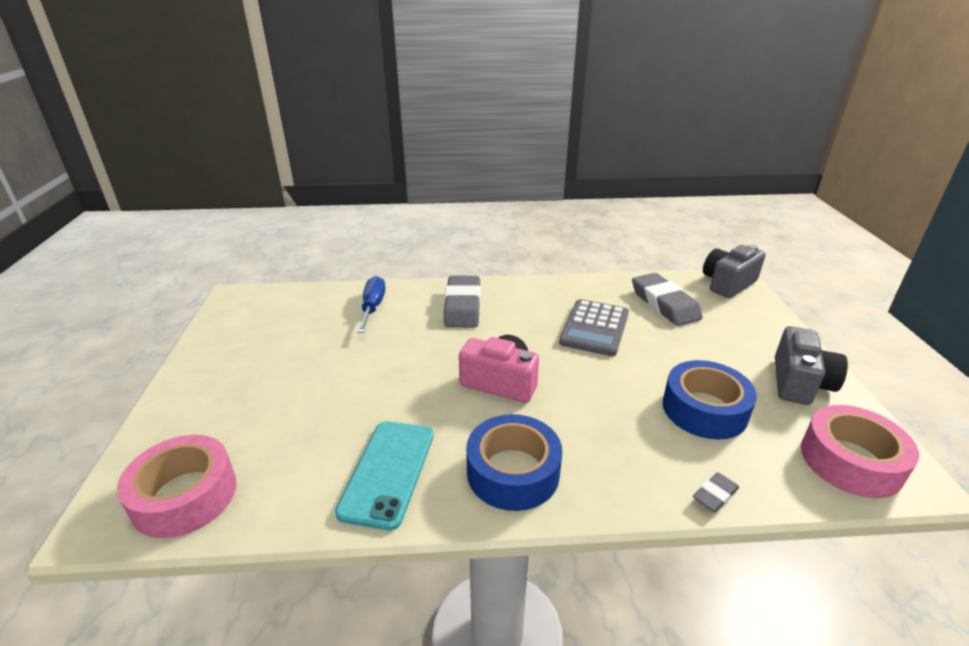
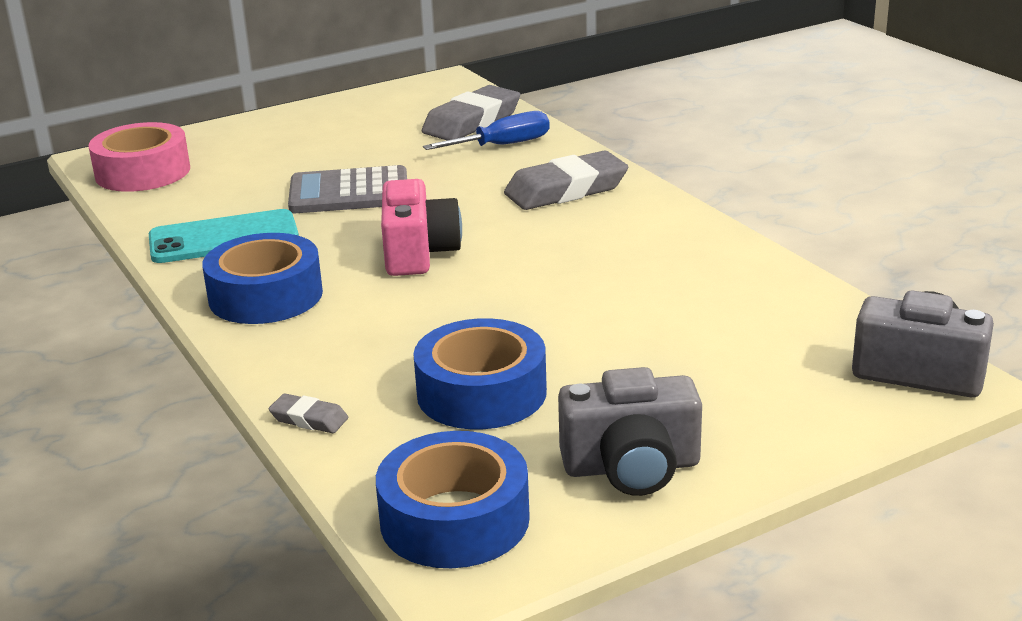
camera: 65 degrees right, 5 degrees down
(594, 328) = (612, 283): grey calculator -> grey calculator (349, 192)
(664, 304) = (756, 323): grey eraser -> grey eraser (472, 122)
(850, 461) = (454, 519): pink tape -> blue tape

